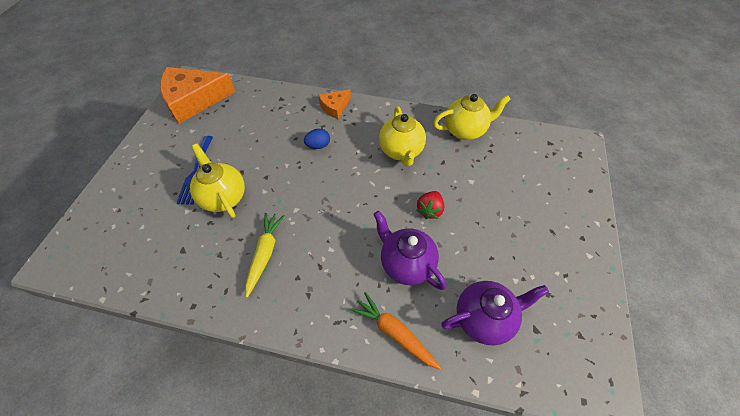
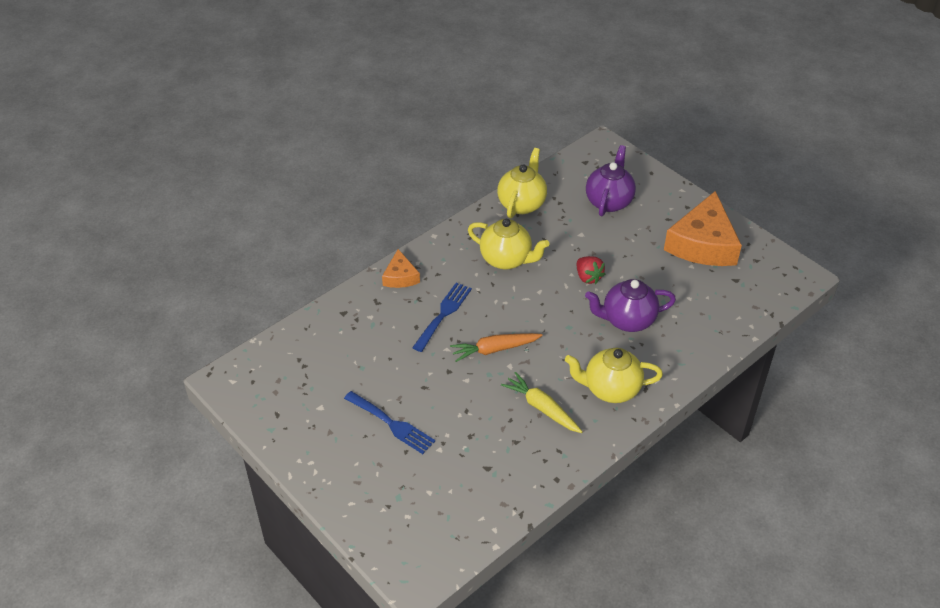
camera: 55 degrees left, 10 degrees down
(194, 100) = (268, 388): orange cheese -> orange cheese (703, 244)
(223, 197) = (447, 413): yellow teapot -> yellow teapot (610, 389)
(318, 146) = (443, 314): blue egg -> blue fork
(394, 332) = (680, 358): orange carrot -> orange carrot (494, 349)
(484, 318) = (707, 302): purple teapot -> purple teapot (609, 201)

